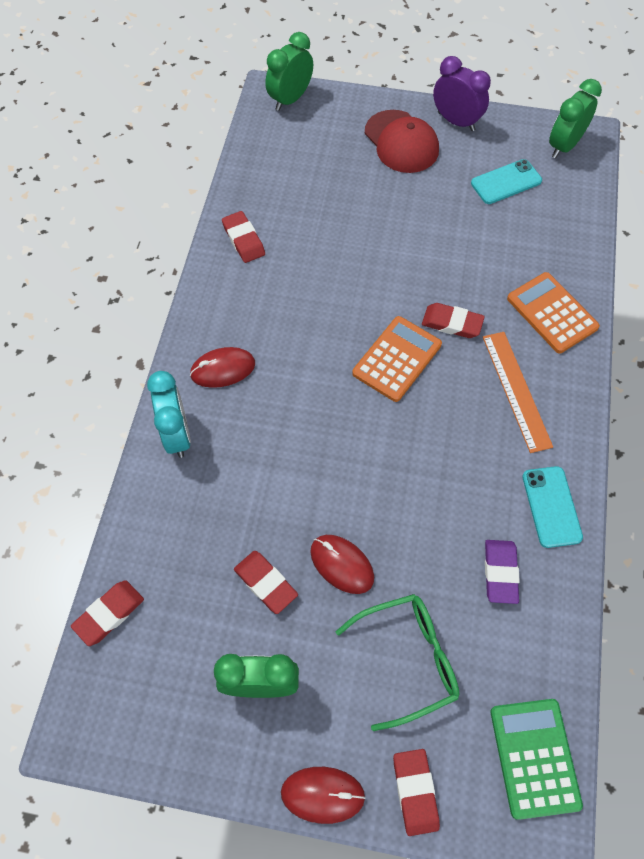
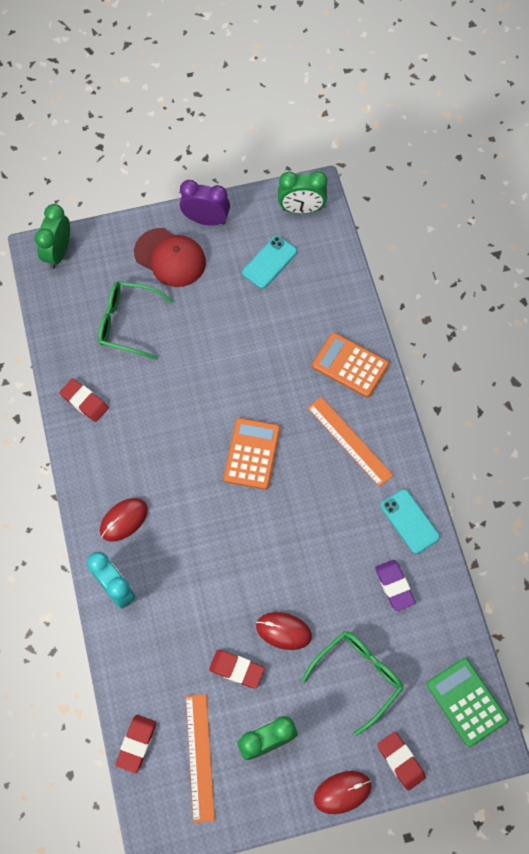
camera: 25 degrees left, 5 degrees up
(172, 664) = (199, 757): none -> orange ruler
(326, 184) = (127, 323): none -> green glasses
(452, 323) = (280, 406): red eraser -> none
(564, 146) = (301, 209): green clock -> green clock turned 105 degrees counterclockwise

